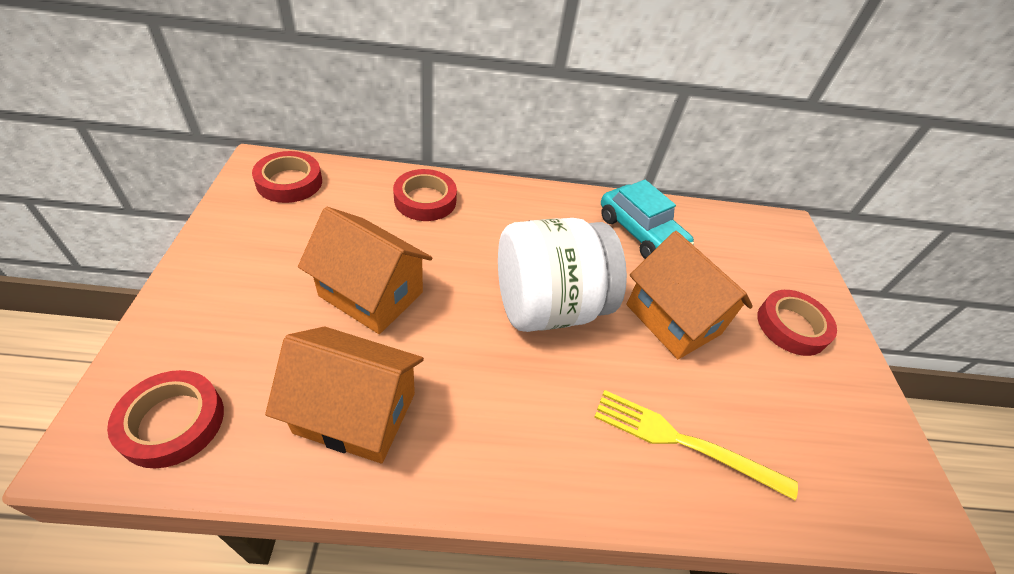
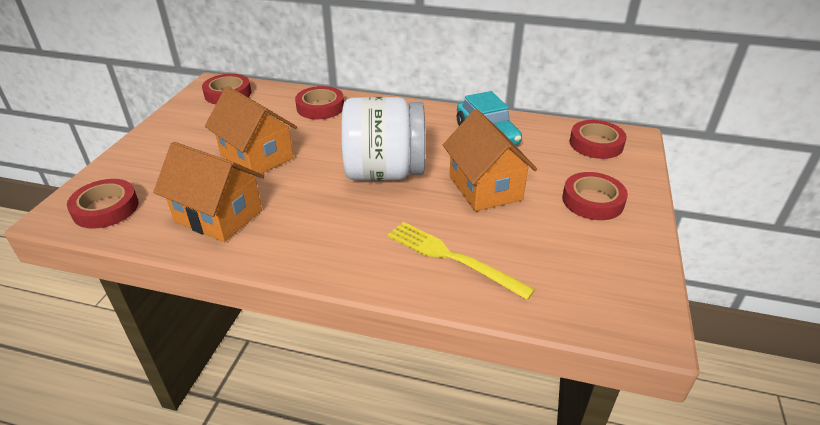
camera: 20 degrees right, 10 degrees down
(758, 239) = (596, 144): none -> red tape

